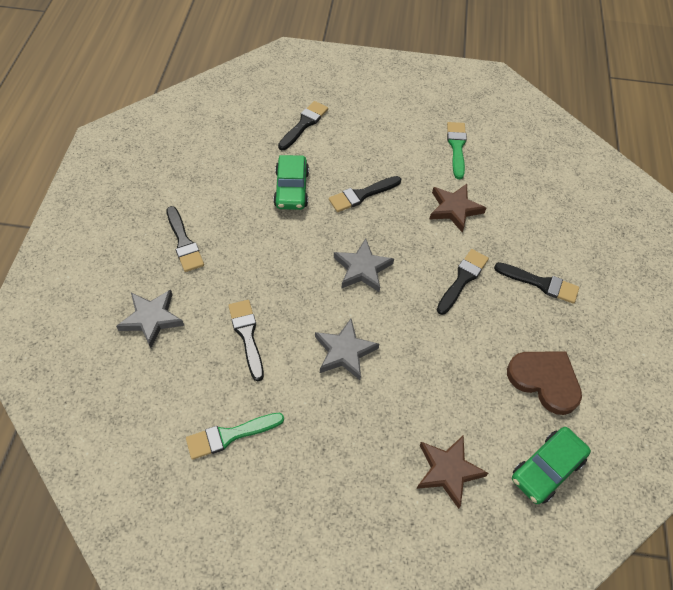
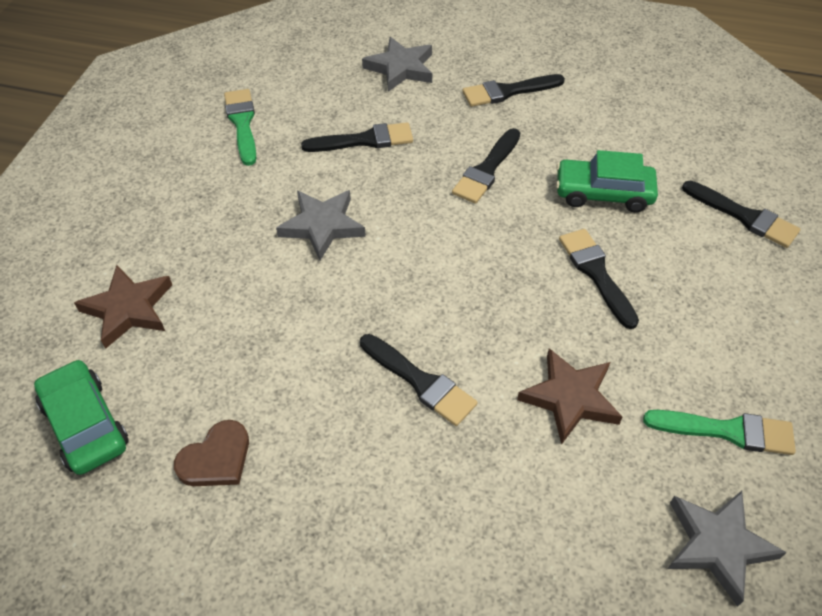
camera: 100 degrees right, 5 degrees down
(362, 268) = (453, 258): grey star -> grey star (717, 545)
(540, 283) = (398, 502): black brush -> black brush (486, 170)
(545, 381) = (216, 458): brown heart -> brown heart, size x0.65

